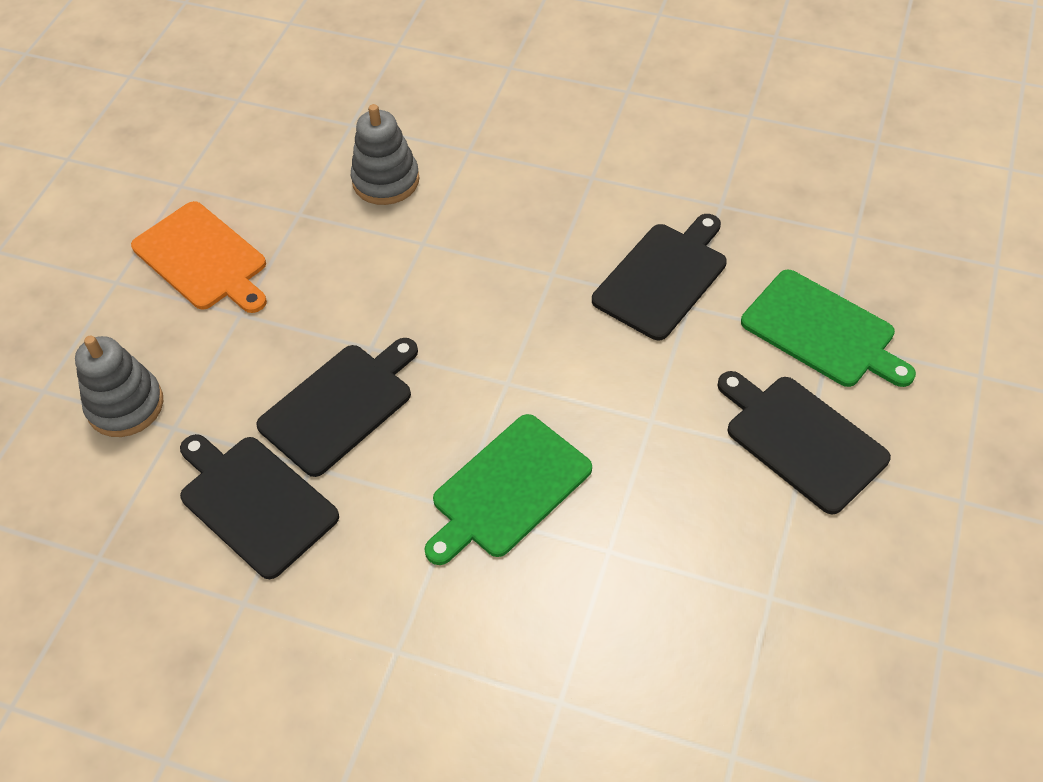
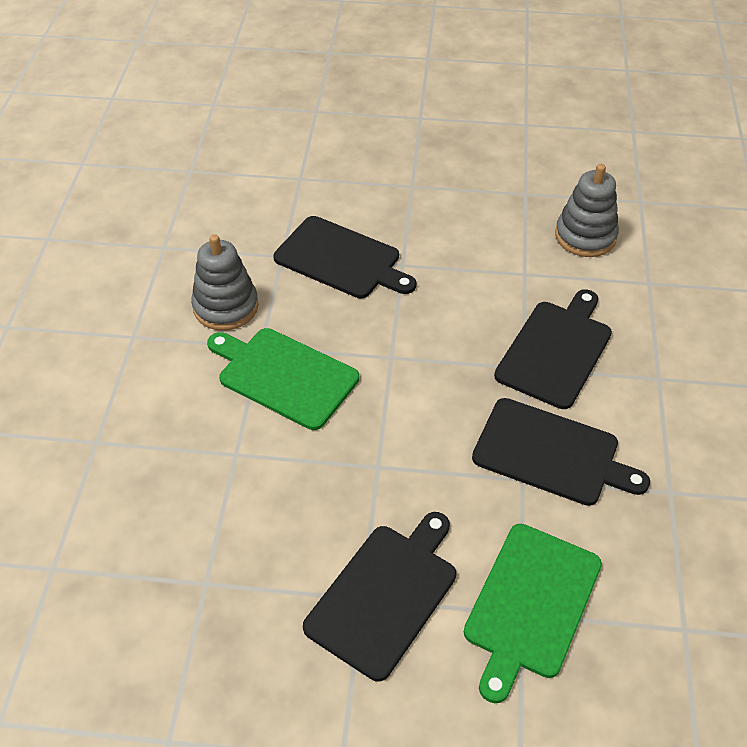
camera: 75 degrees right, 5 degrees down
(125, 405) = (313, 151): grey stacking toy -> grey stacking toy (226, 307)
(202, 259) = (458, 153): orange cutting board -> none
(255, 502) = (245, 233): black cutting board -> black cutting board (556, 350)

